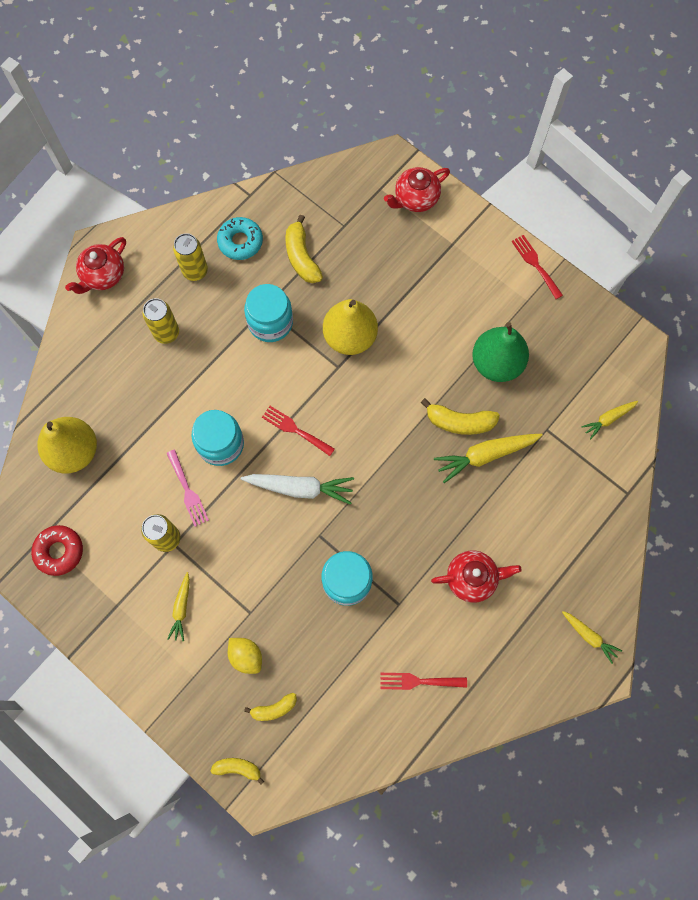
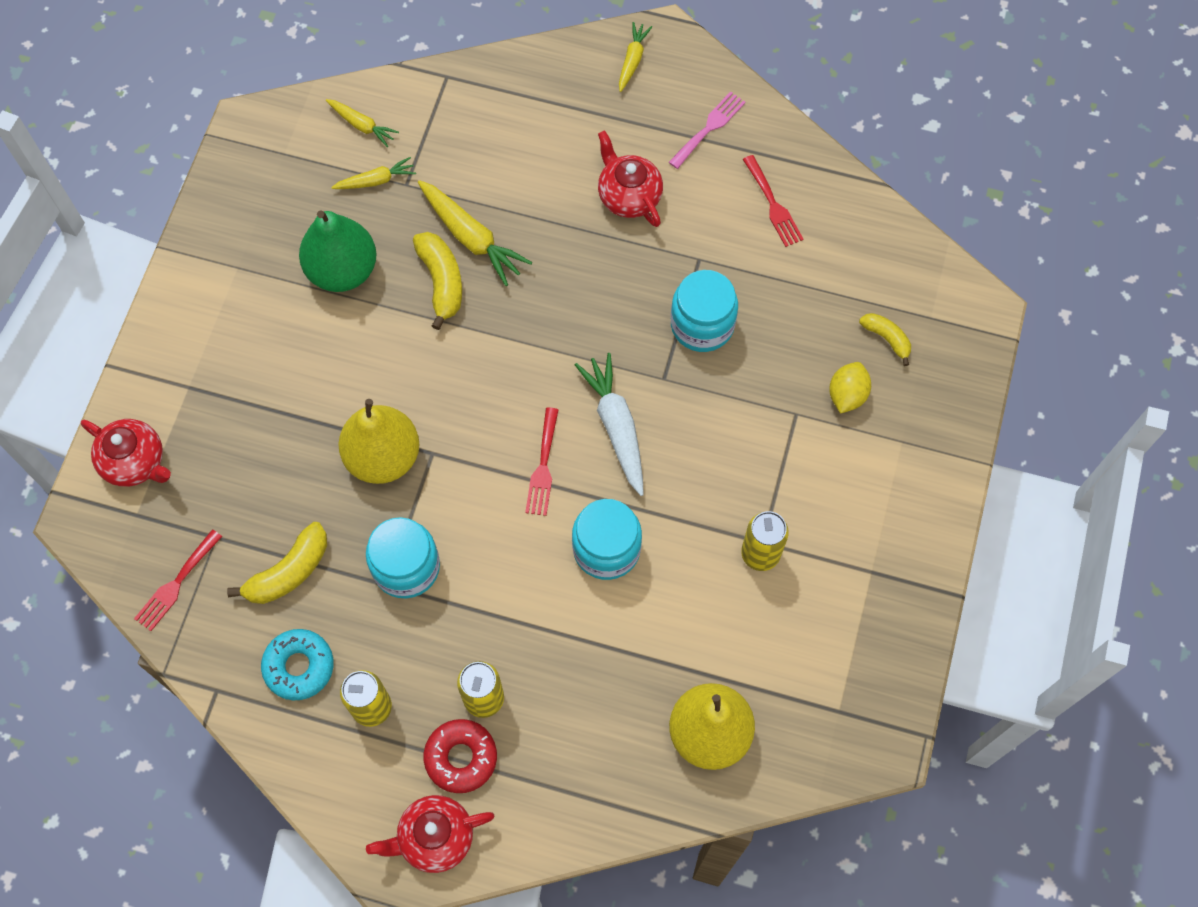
camera: 115 degrees left, 5 degrees down
(59, 551) = (846, 679): red donut -> red donut (461, 757)
(103, 275) = (435, 837): red teapot -> red teapot turned 150 degrees clockwise
(181, 608) = (834, 494): yellow carrot -> yellow carrot (376, 180)
(188, 491) = (688, 559): pink fork -> pink fork (709, 127)
(238, 768) = (970, 347): yellow banana -> none
(535, 264) = (179, 277): red fork -> red fork (176, 584)

